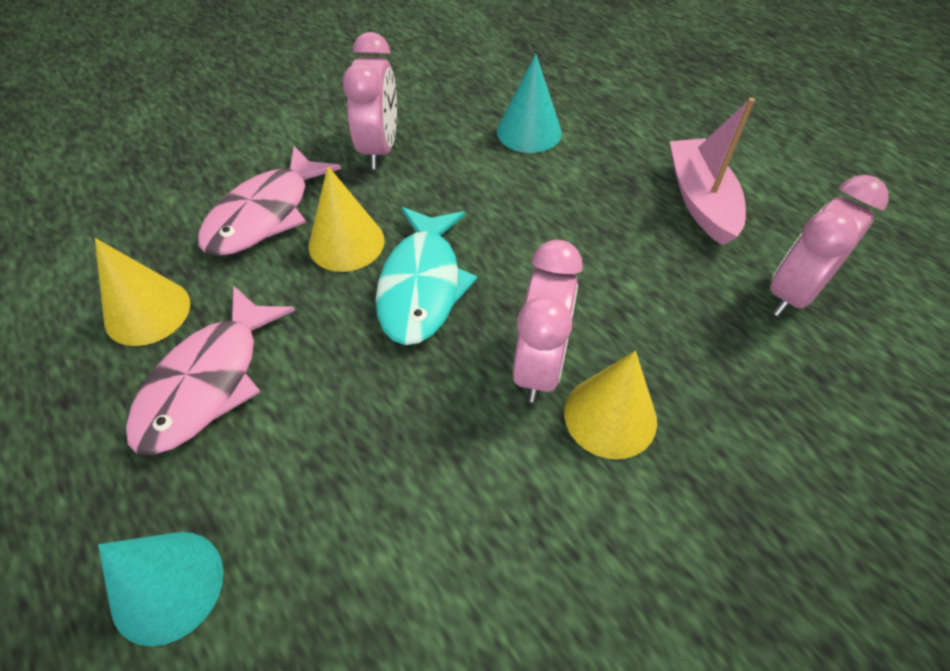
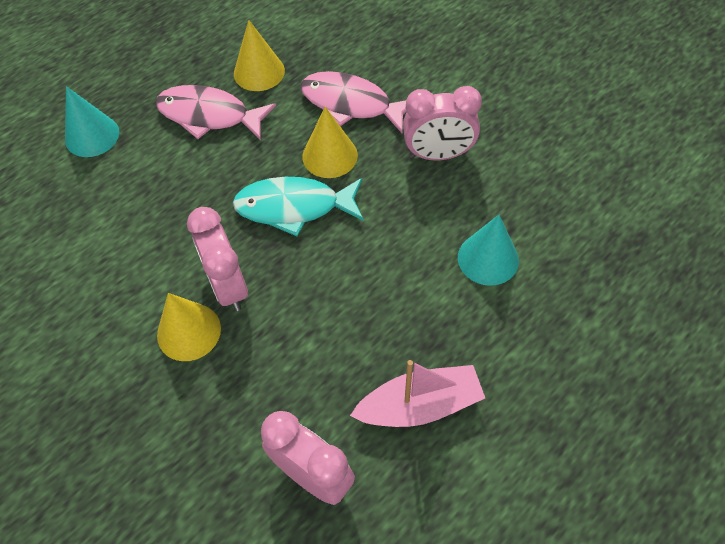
camera: 85 degrees right, 5 degrees up
(539, 365) = (228, 286): pink clock -> pink clock turned 60 degrees clockwise

